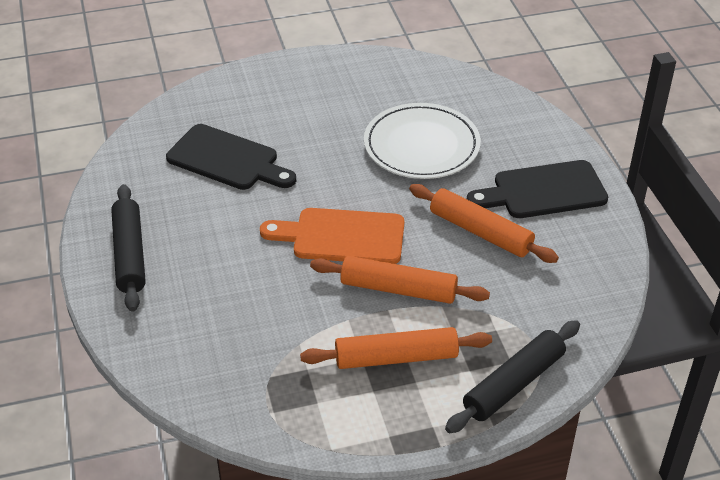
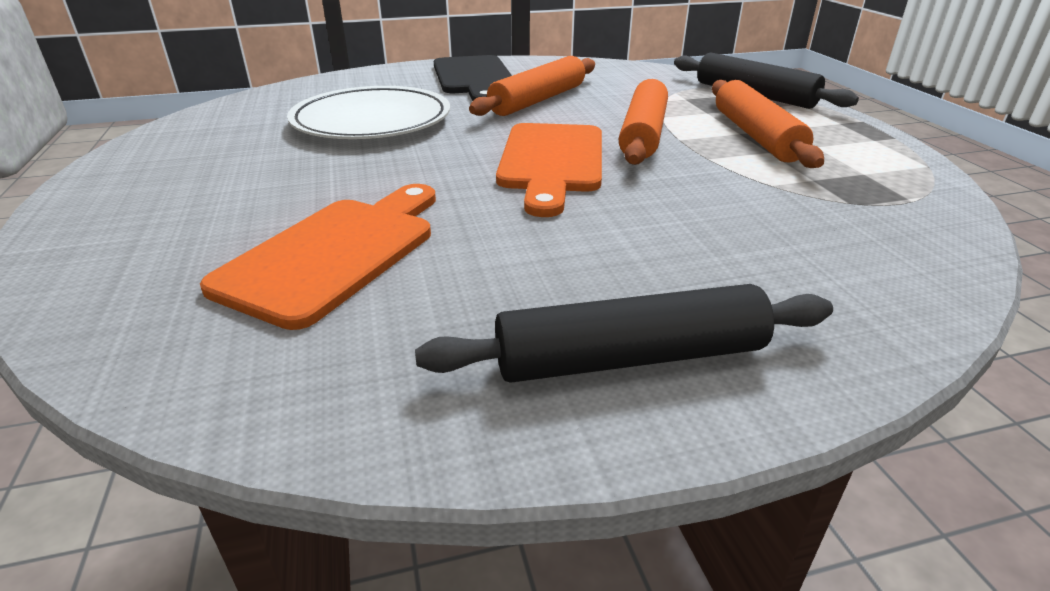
camera: 90 degrees left, 10 degrees down
(227, 159) = (335, 253): black cutting board -> orange cutting board

